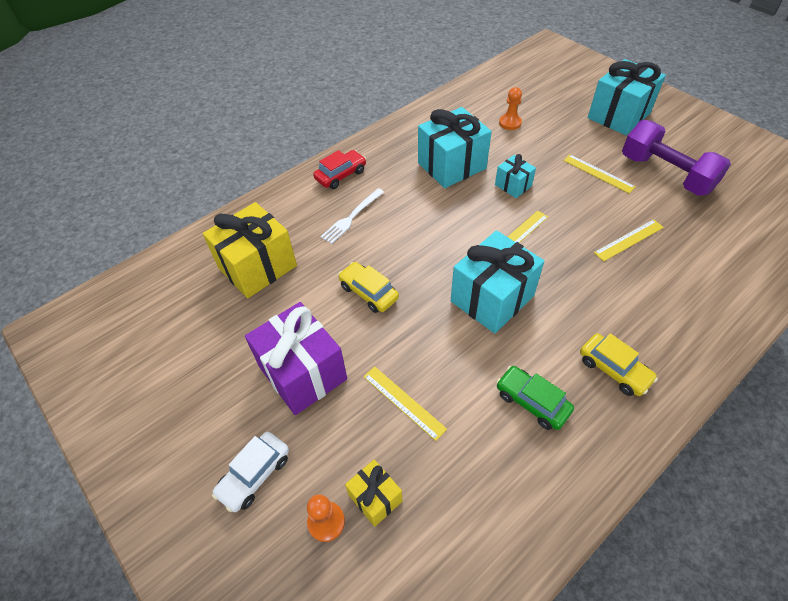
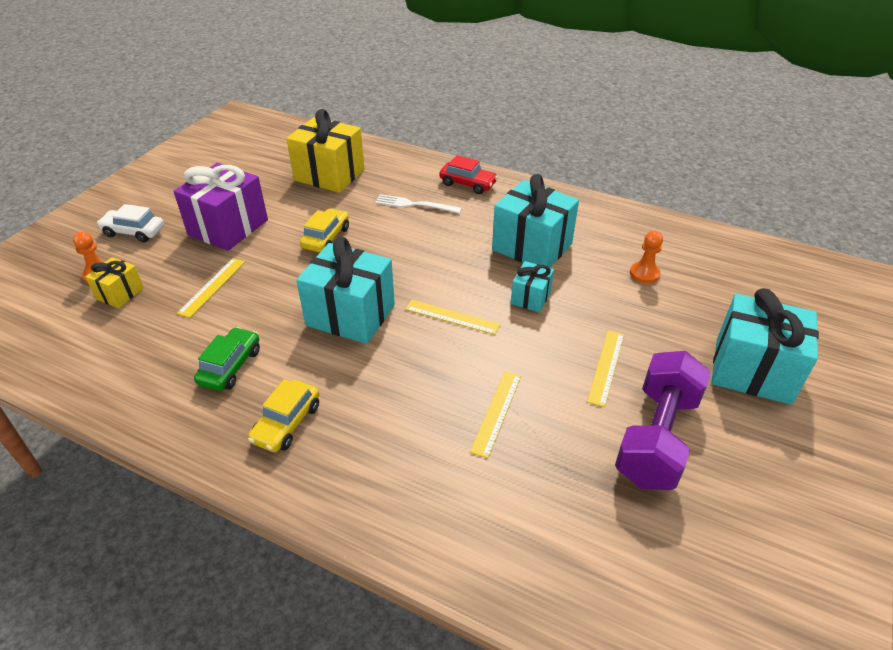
camera: 65 degrees right, 10 degrees down
(629, 240) = (497, 412): yellow ruler -> yellow ruler turned 75 degrees clockwise

